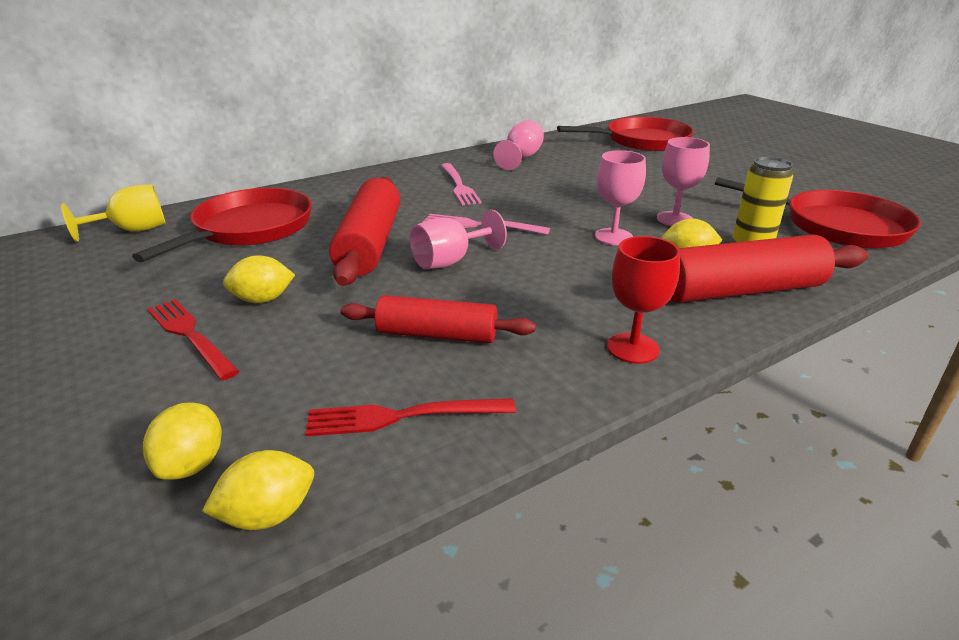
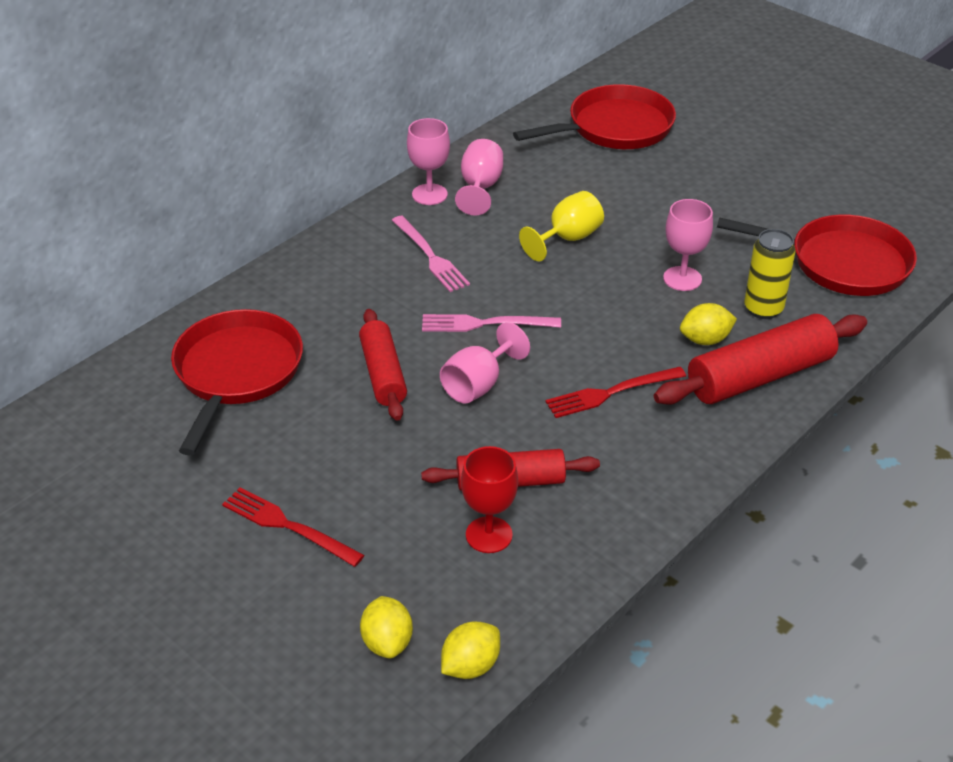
camera: 15 degrees left, 10 degrees up
(133, 230) = (105, 398): yellow goblet -> yellow goblet (567, 239)
(263, 299) = (324, 471): yellow lemon -> none
(369, 244) = (383, 374): red rolling pin -> red rolling pin, size x0.65
(402, 416) = (522, 569): red fork -> red fork (611, 393)
(613, 237) = (627, 318): pink goblet -> pink goblet (429, 194)
(633, 348) = (681, 464): red goblet -> red goblet (489, 535)

